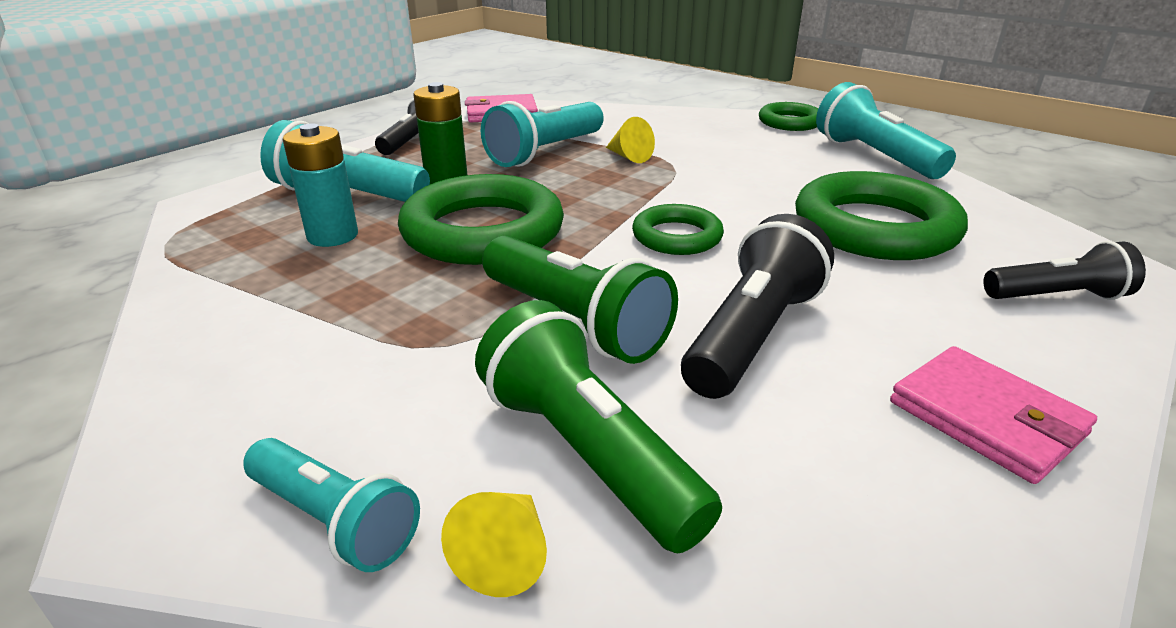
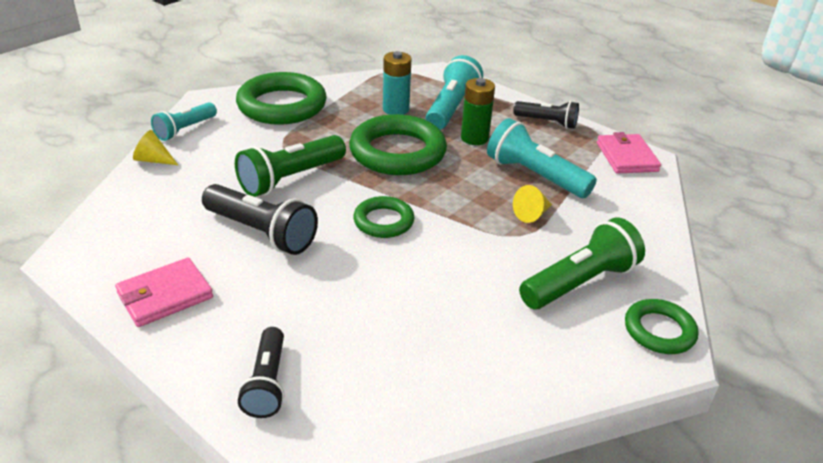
camera: 90 degrees right, 5 degrees up
(587, 452) = (195, 177): green flashlight -> green flashlight (580, 282)
(874, 156) = (559, 370): turquoise flashlight -> none
(874, 228) = (390, 320): green ring -> green ring (282, 105)

